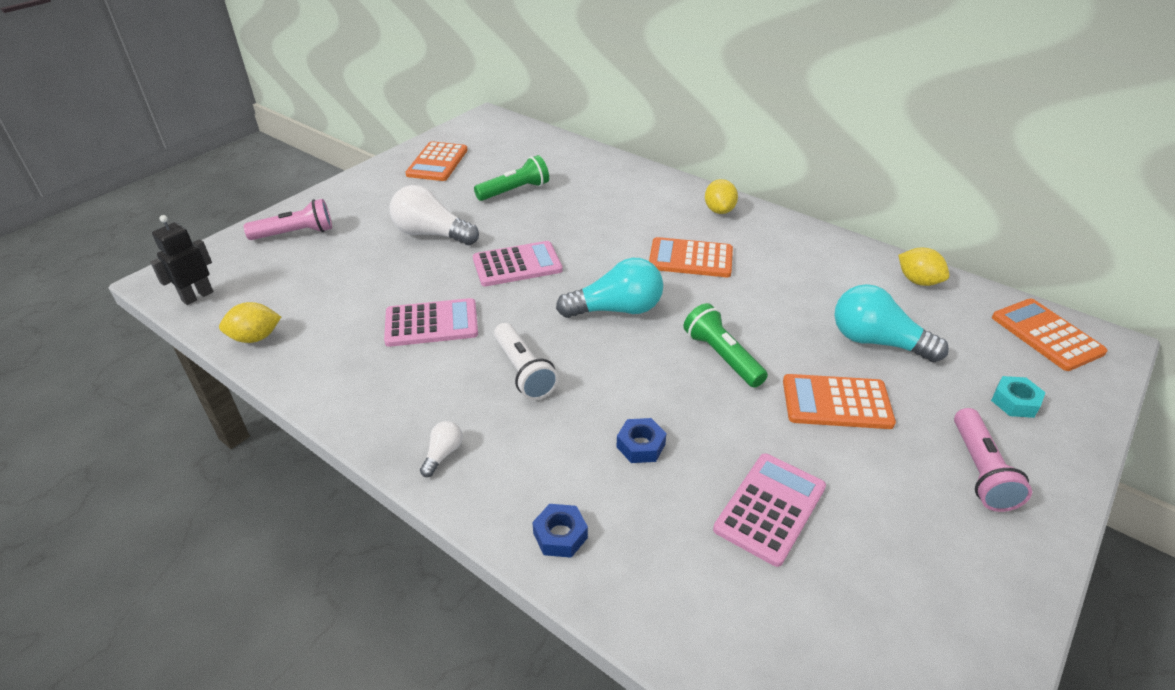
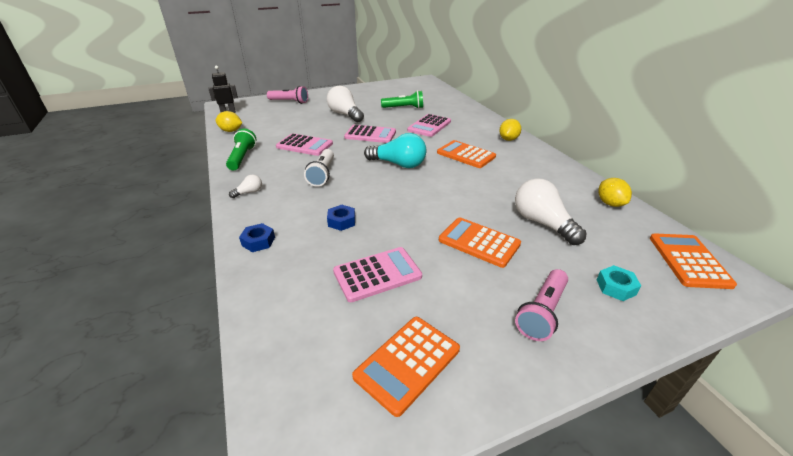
camera: 30 degrees right, 5 degrees down
(437, 162) = (380, 91): orange calculator -> orange calculator (407, 363)
(589, 218) = (429, 126): none -> pink calculator
(722, 357) = (432, 200): green flashlight -> green flashlight (242, 157)
(876, 342) = (542, 223): turquoise light bulb -> white light bulb

